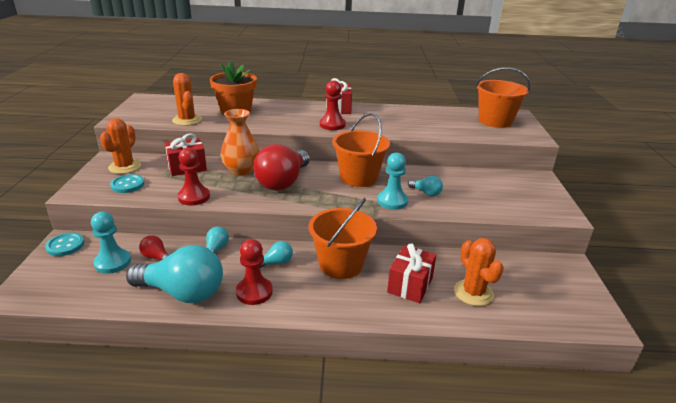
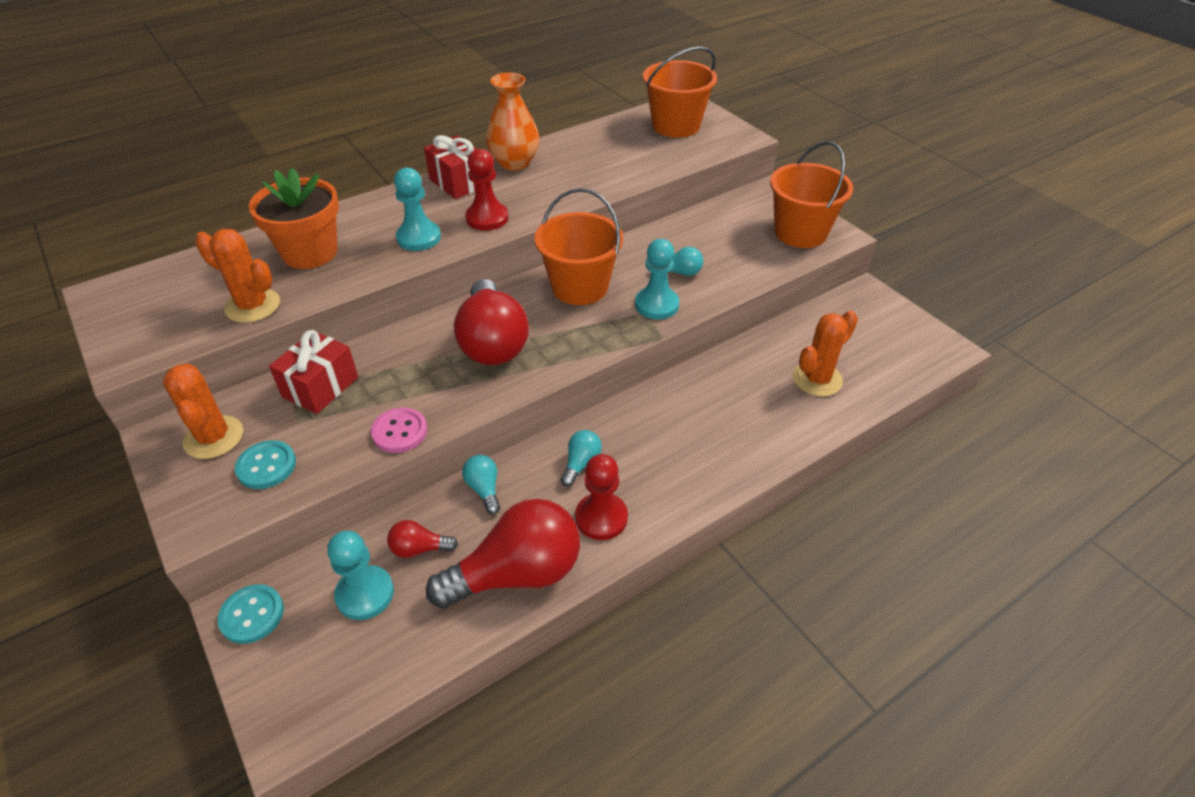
camera: 35 degrees left, 15 degrees up
(182, 292) = (517, 574): turquoise light bulb -> red light bulb
(194, 197) = (399, 432): red pawn -> pink button
(241, 170) = (411, 352): orange vase -> orange vase (514, 163)
(289, 121) = (419, 238): none -> turquoise pawn
(341, 264) = (656, 421): orange bucket -> orange bucket (800, 232)
(410, 285) = (752, 406): red gift -> none
(473, 293) = (817, 379): orange cactus -> orange cactus turned 75 degrees counterclockwise

